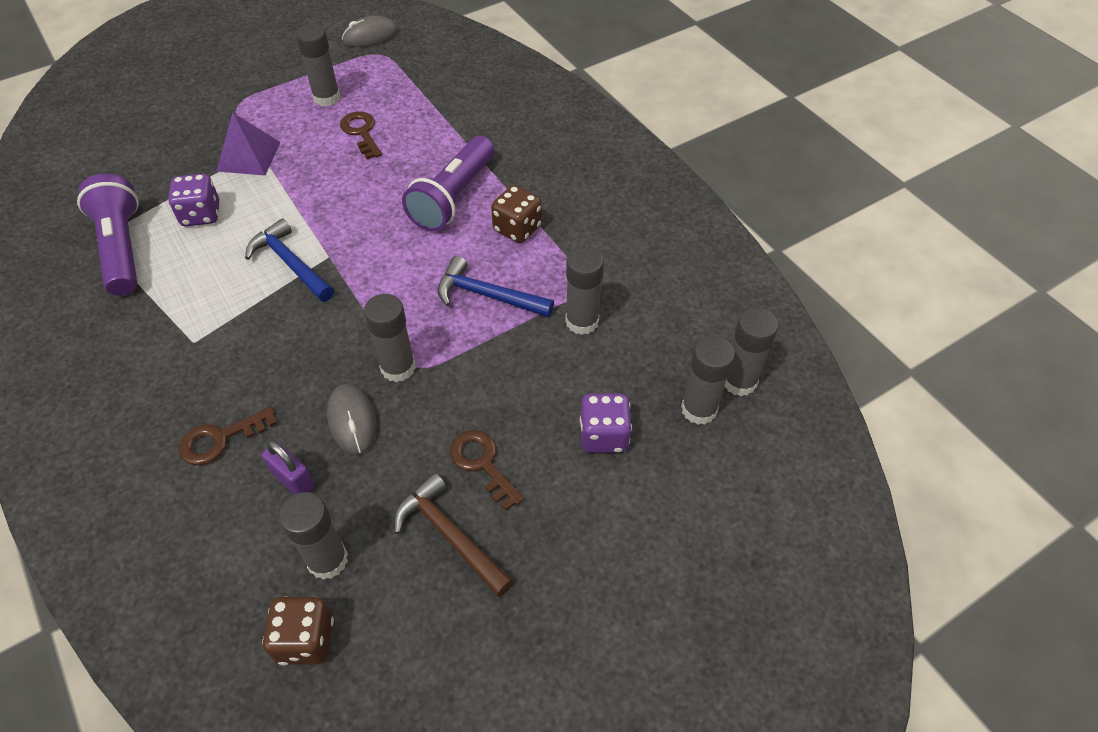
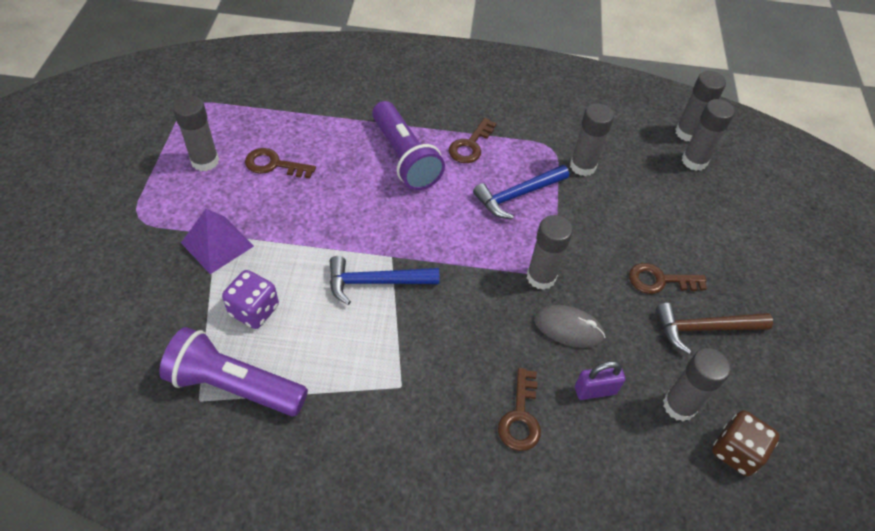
camera: 55 degrees left, 0 degrees up
(370, 36) = (162, 97): grey mouse -> none
(517, 228) = (470, 145): brown dice -> brown key
(603, 435) = (681, 212): purple dice -> none

